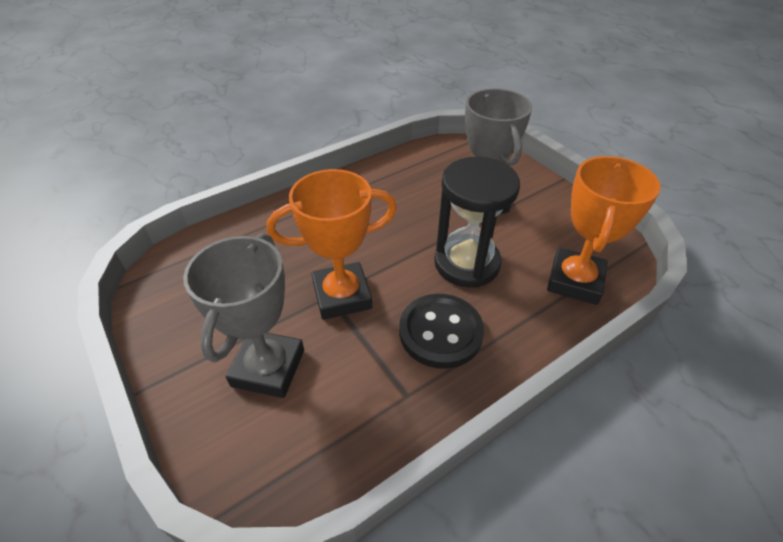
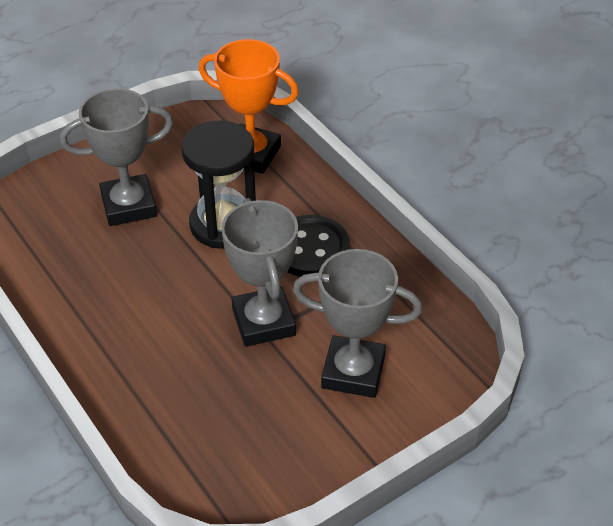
camera: 90 degrees left, 0 degrees up
(342, 295) = (263, 322): orange trophy -> grey trophy

